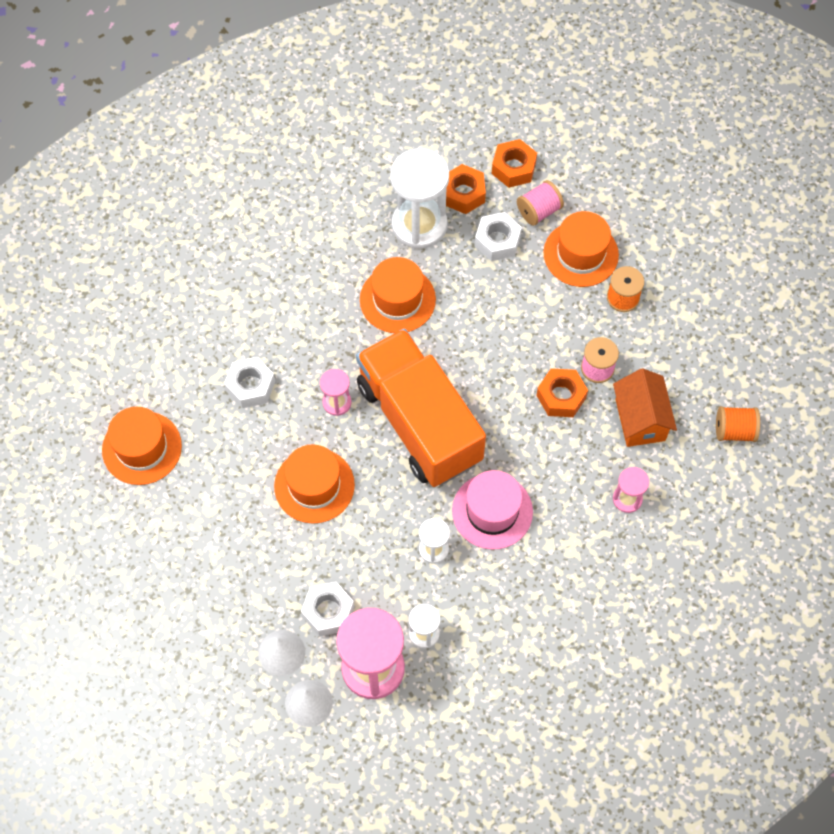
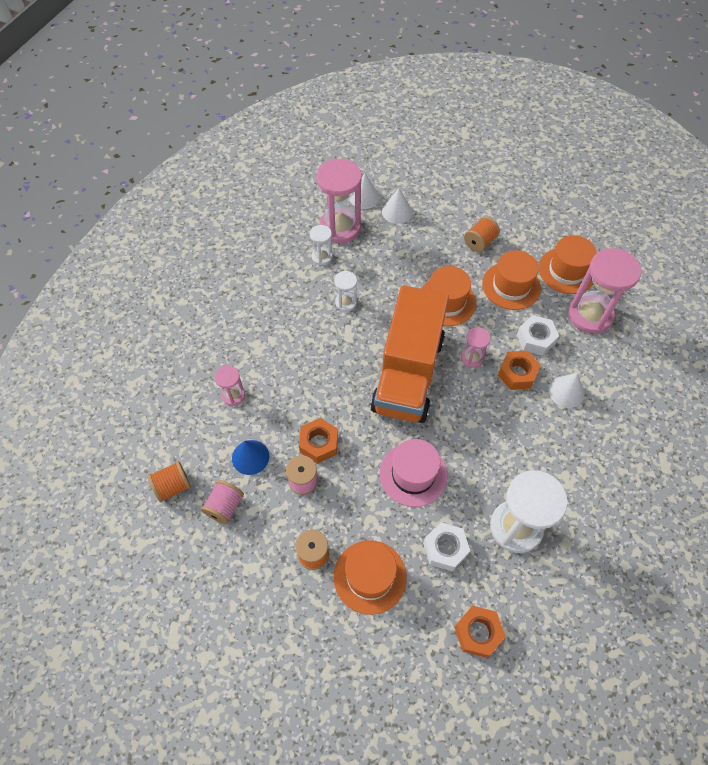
camera: 150 degrees right, 5 degrees down
(167, 381) = (590, 315): none -> pink hourglass
(212, 545) = (479, 242): none -> orange spool
(267, 315) = (566, 391): none -> white cone
(328, 611) = (386, 242): white nut -> none
(397, 299) = (486, 454): orange hat -> orange hat (511, 286)
(419, 422) = (408, 373): orange truck -> orange truck turned 75 degrees clockwise
(463, 194) = (502, 579): orange nut -> orange nut (517, 374)
(492, 511) = (322, 342): pink hat -> pink hat (413, 474)
(538, 211) = (429, 599): pink spool -> pink spool (225, 506)
(640, 420) = (250, 457): orange house -> blue cone

